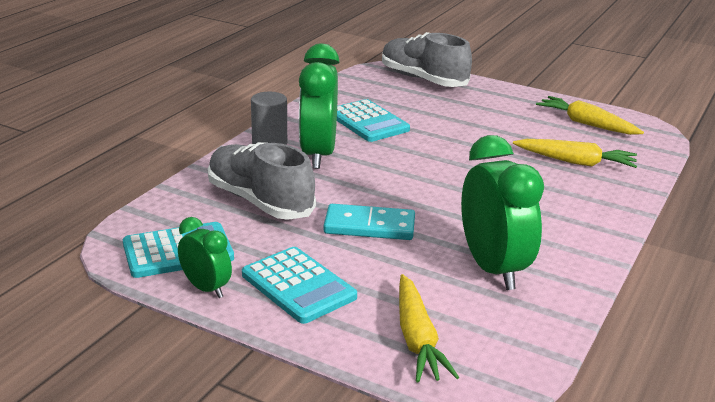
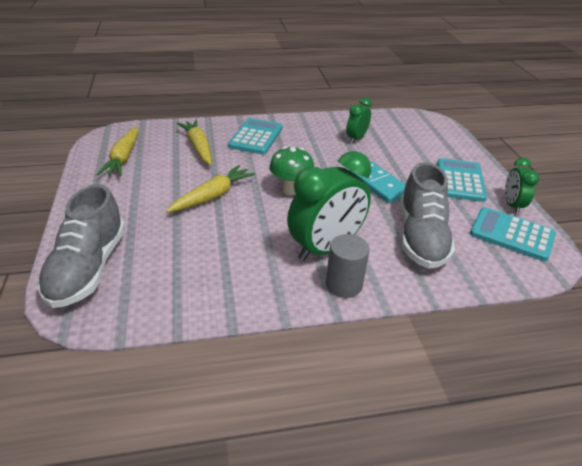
camera: 130 degrees left, 10 degrees up
(368, 122) = (234, 253): turquoise calculator -> turquoise calculator (256, 137)
(417, 338) = (434, 139): yellow carrot -> yellow carrot (212, 196)
(425, 175) = (290, 190): none -> green mushroom
(493, 268) = (356, 139): green clock -> green clock, size x0.54

